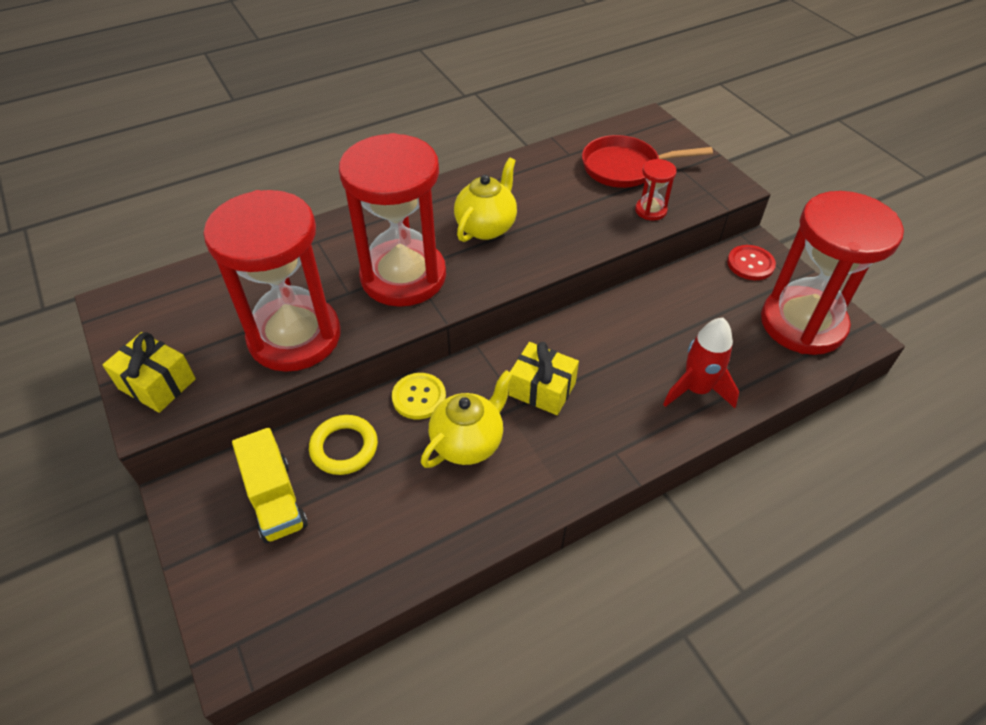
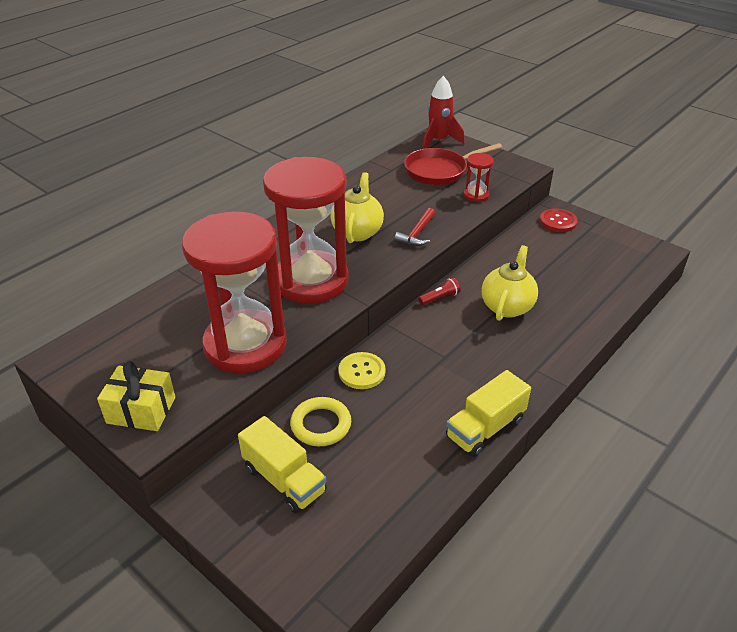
camera: 20 degrees left, 10 degrees down
(468, 442) = (420, 393): yellow teapot -> yellow teapot (507, 306)
(515, 508) = (485, 428): none -> yellow truck
(542, 389) = (456, 341): yellow gift -> none
(552, 245) = (417, 233): none -> red hammer
(553, 329) = (440, 298): none -> red flashlight
(696, 390) = (569, 312): red rocket -> red rocket (438, 141)
(802, 323) = (616, 252): red hourglass -> none

